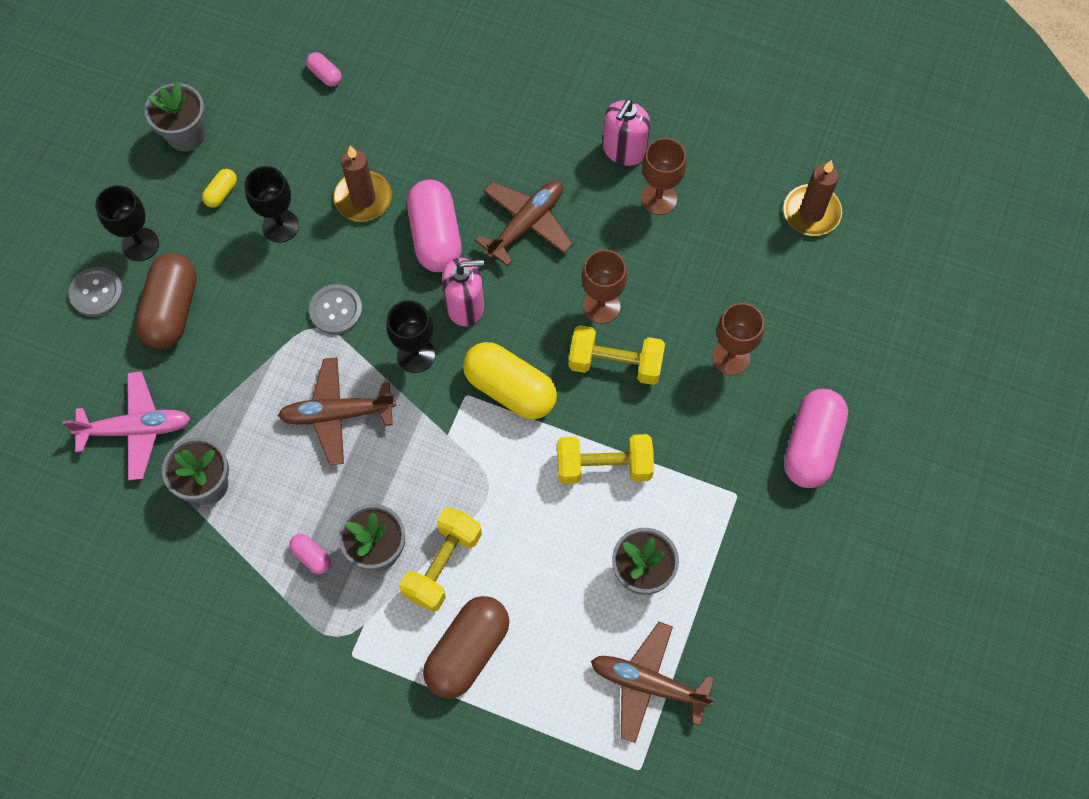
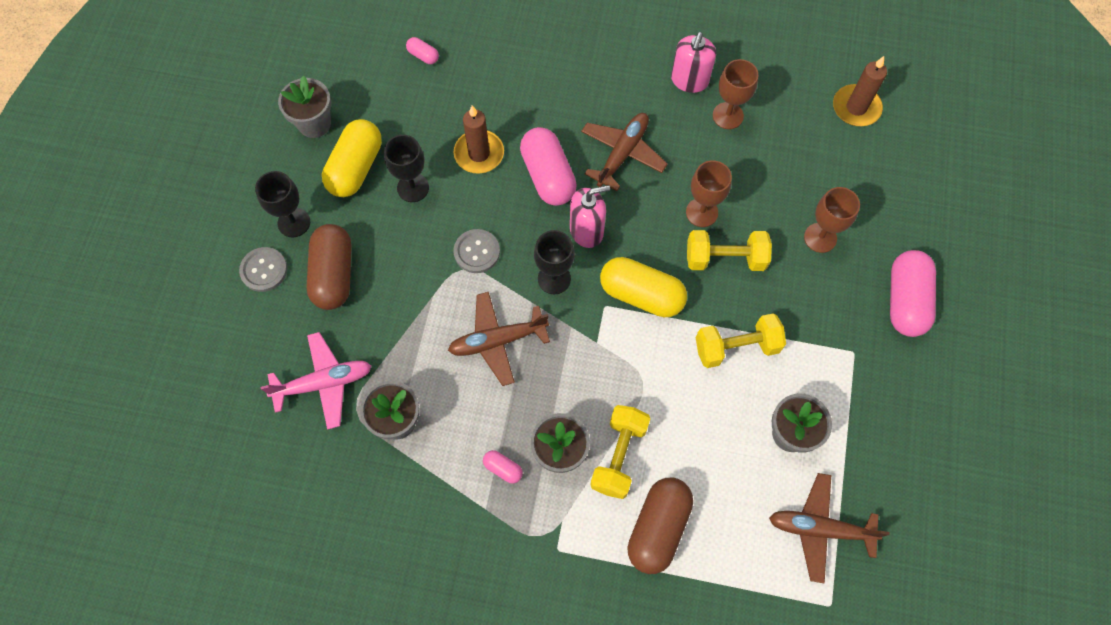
camera: 10 degrees left, 0 degrees up
(221, 193) = (355, 168): yellow capsule -> yellow capsule, size x2.19

